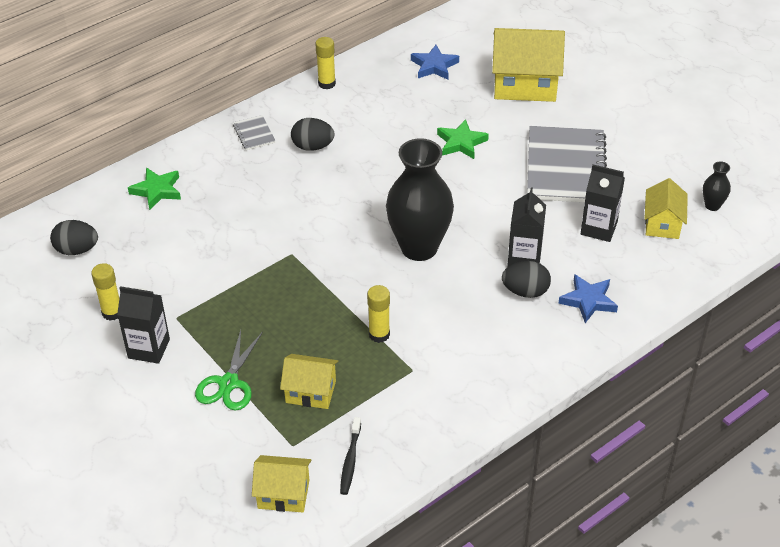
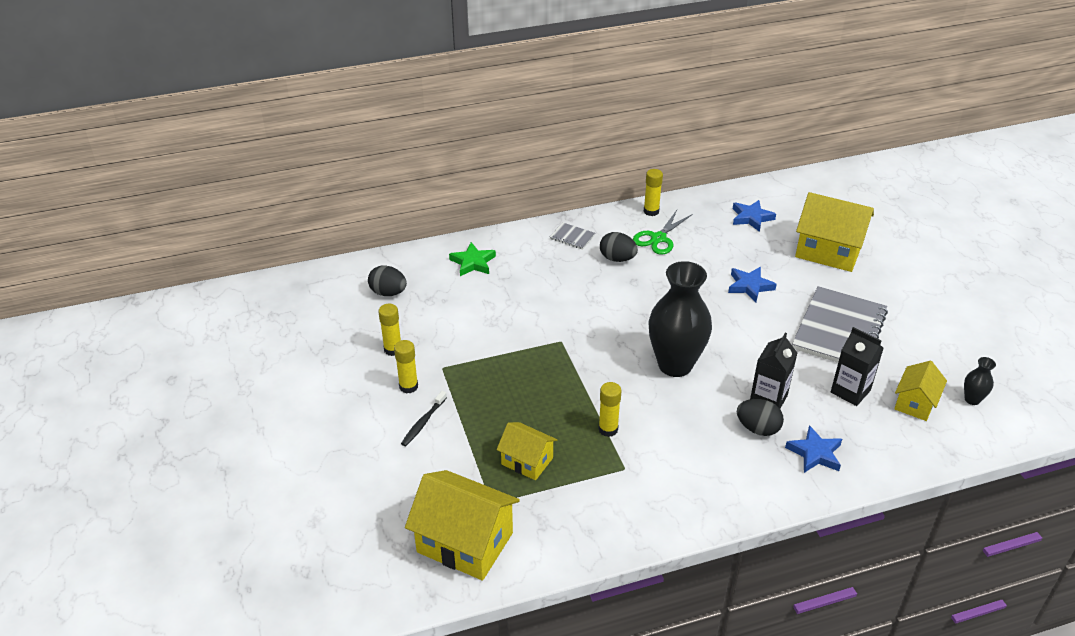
camera: 20 degrees right, 5 degrees down
(149, 348) = (408, 386): black carton -> yellow glue stick
(229, 383) = (461, 434): green scissors -> green scissors (658, 238)
(254, 134) = (572, 237): grey notebook -> grey notebook turned 60 degrees counterclockwise
(283, 494) = (465, 542): yellow house -> yellow house, size x1.74
(350, 460) = (536, 531): black toothbrush -> black toothbrush (423, 422)
(461, 142) = (750, 286): green star -> blue star

